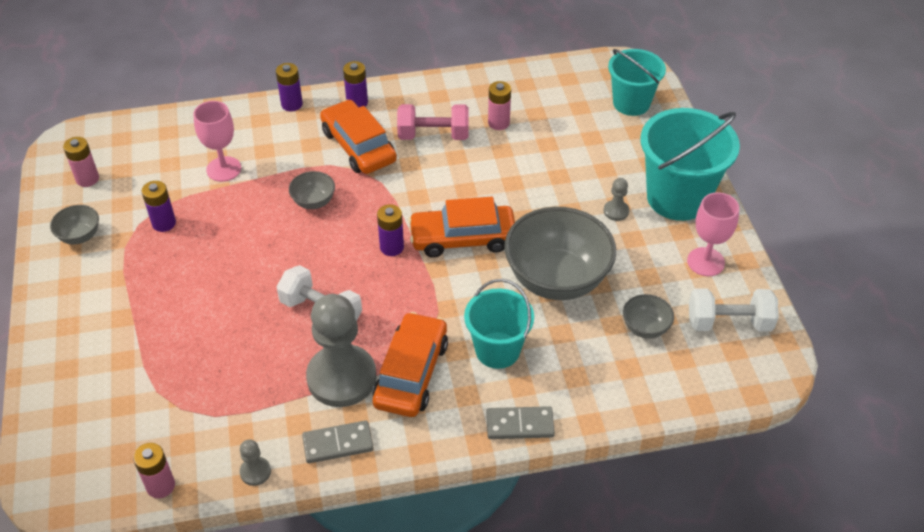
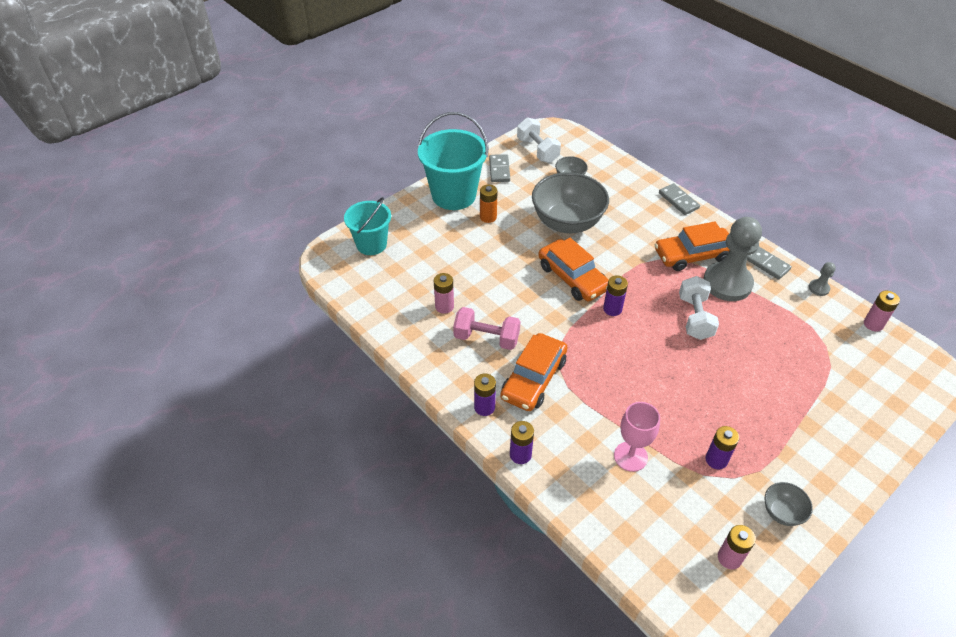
camera: 120 degrees left, 0 degrees up
(313, 202) = (611, 375): grey bowl -> none
(433, 135) = (486, 338): pink dumbbell -> pink dumbbell turned 45 degrees counterclockwise
(497, 350) = (641, 227): turquoise bucket -> none
(616, 211) = (488, 217): grey pawn -> orange battery
(705, 262) = (499, 170): pink goblet -> grey domino

